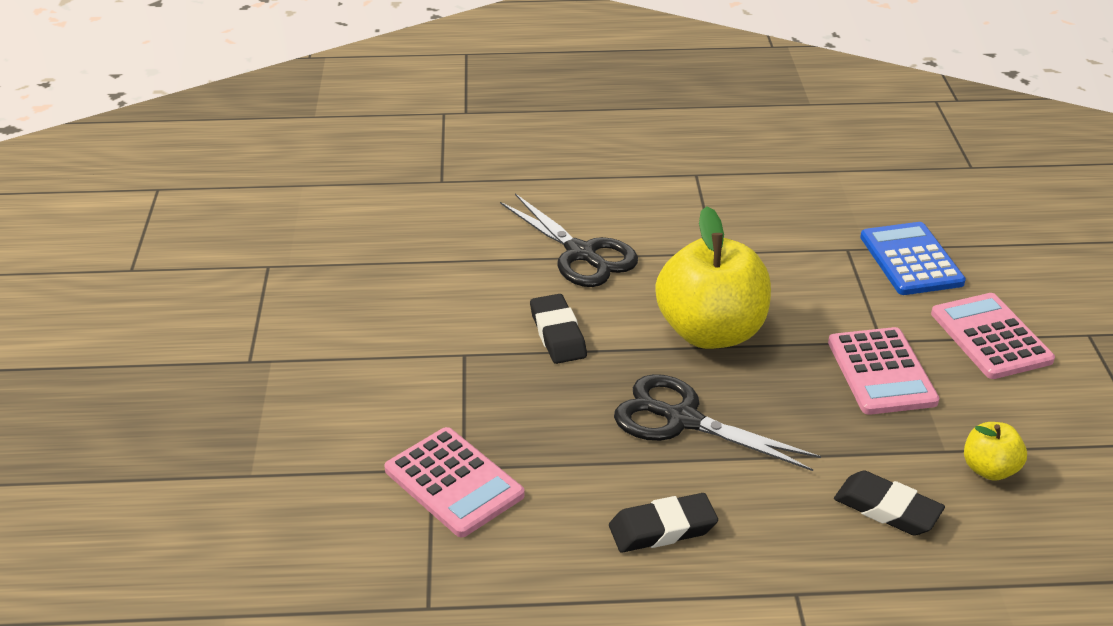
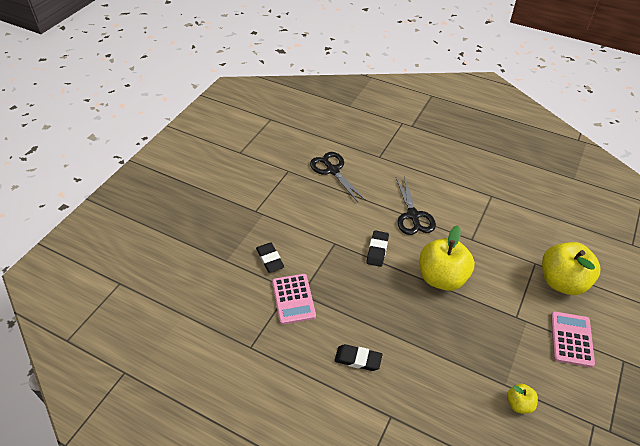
camera: 30 degrees right, 10 degrees up
(683, 420) = (400, 314): black scissors -> black scissors (333, 170)
(881, 372) = (504, 332): pink calculator -> none
(887, 509) = (457, 399): black eraser -> black eraser (270, 259)
(911, 260) = (562, 282): blue calculator -> yellow apple

